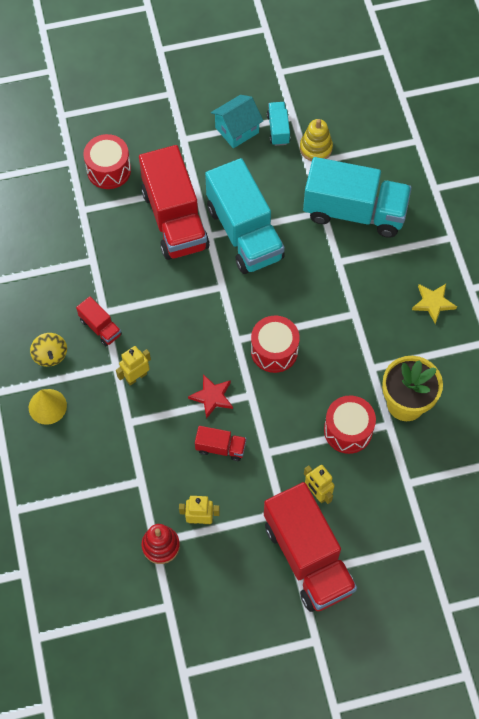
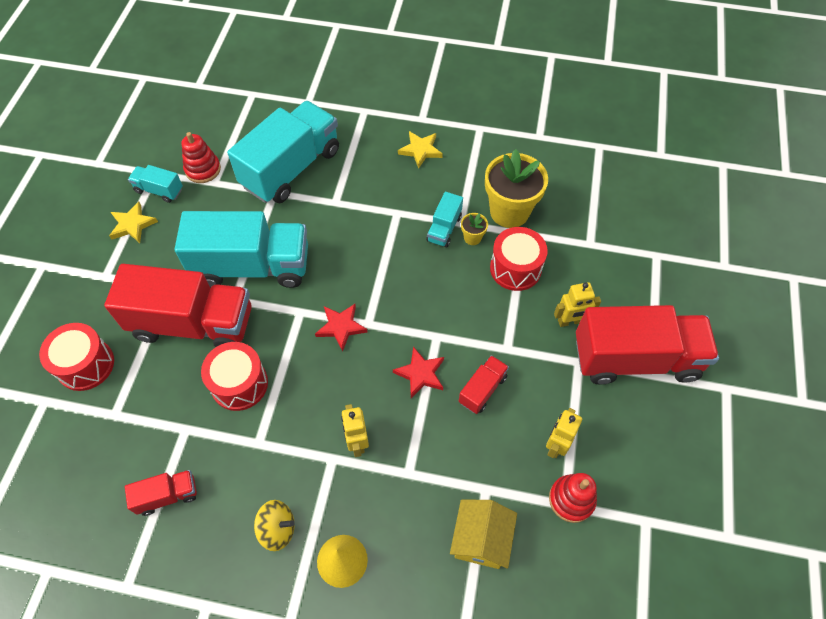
camera: 65 degrees left, 5 degrees down
(100, 327) = (275, 455): red truck -> red truck (167, 495)
(102, 492) = (481, 539): none -> yellow house
(223, 322) = (341, 327): none -> red star
(237, 130) = (132, 225): turquoise house -> yellow star
(274, 351) = (399, 295): red drum -> red drum (239, 384)
(316, 148) = (203, 169): yellow stacking toy -> red stacking toy
(358, 357) = (444, 228): none -> turquoise truck
(361, 384) = (472, 238): none -> yellow flower pot

